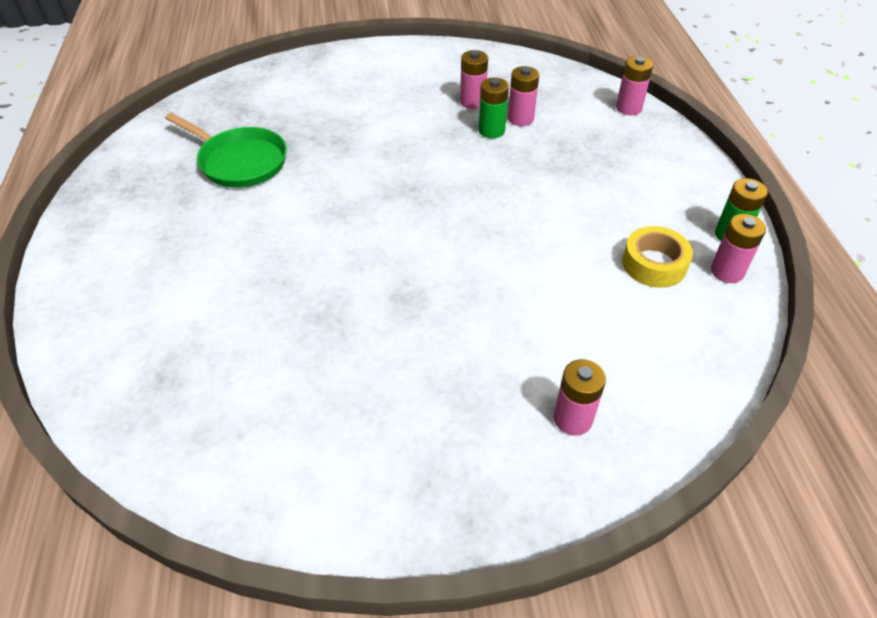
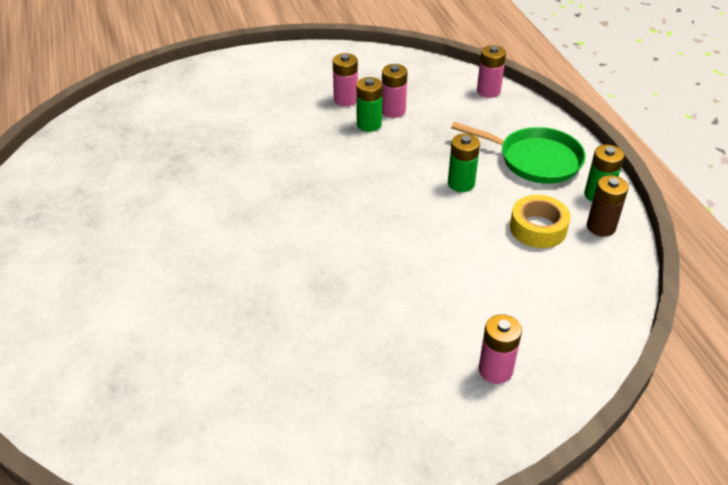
camera: 10 degrees left, 5 degrees down
(239, 161) = (136, 179): green pan -> green pan (534, 160)
(577, 204) = (461, 183): none -> green battery
(727, 271) = (601, 227): pink battery -> brown battery

